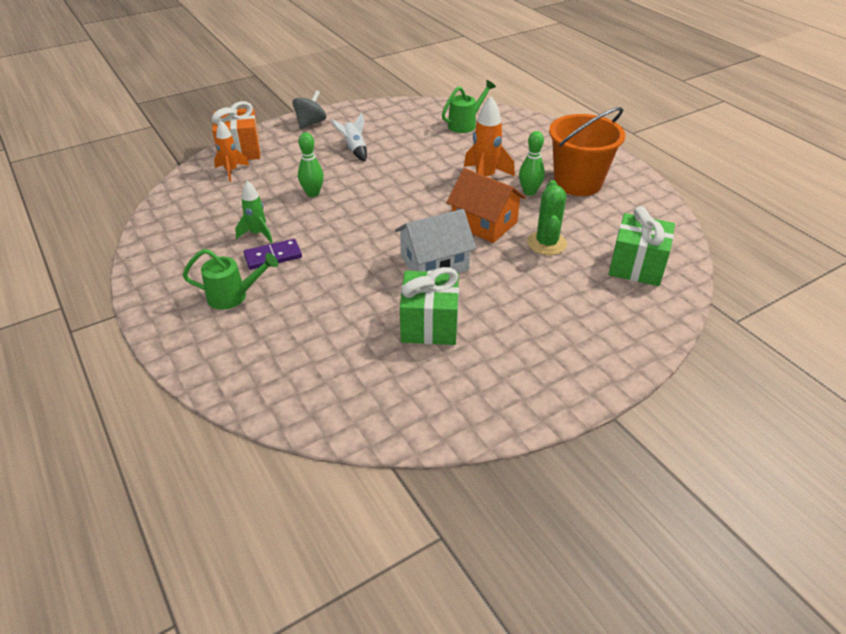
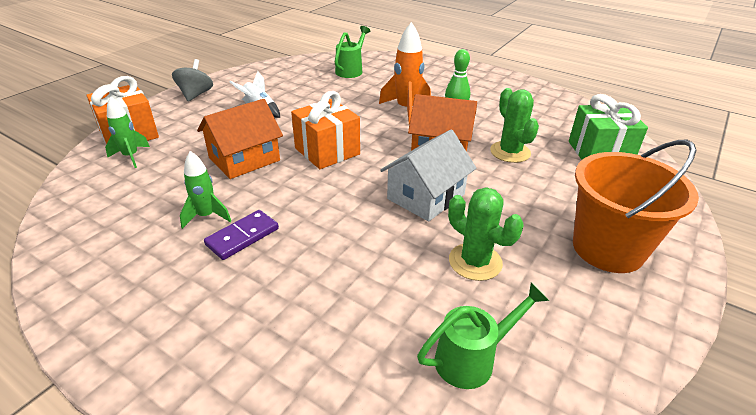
camera: 25 degrees left, 5 degrees down
(231, 171) = (131, 157): orange rocket -> green rocket
(233, 296) = (221, 300): green watering can -> green watering can (472, 359)
(313, 193) = (244, 159): green bowling pin -> orange house
(383, 202) = (327, 151): none -> orange gift
(429, 325) = (475, 262): green gift -> green cactus
(577, 183) = (487, 97): orange bucket -> orange bucket (608, 248)

